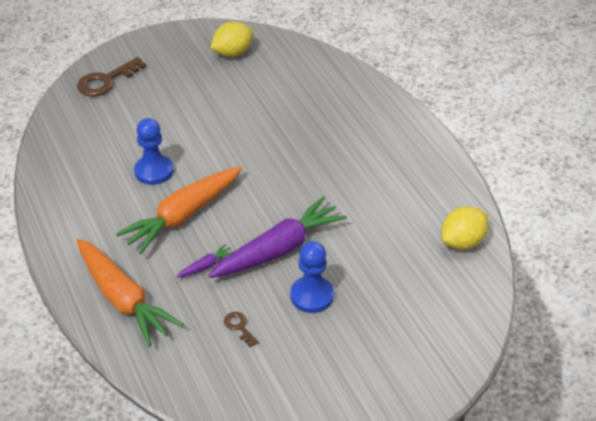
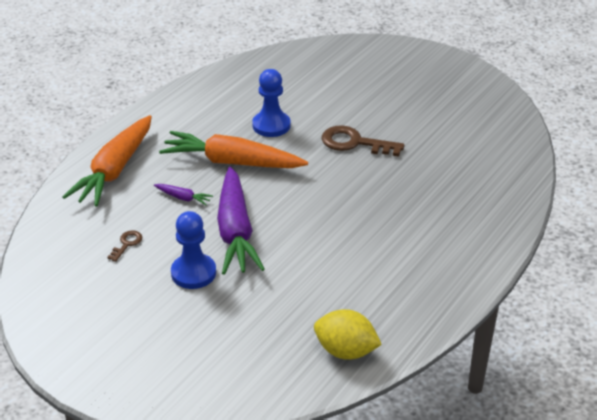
camera: 60 degrees right, 5 degrees down
(106, 81) = (357, 57): brown key -> brown key (354, 143)
(233, 53) = (469, 104): yellow lemon -> none
(279, 249) = (235, 231): purple carrot -> purple carrot turned 60 degrees clockwise

